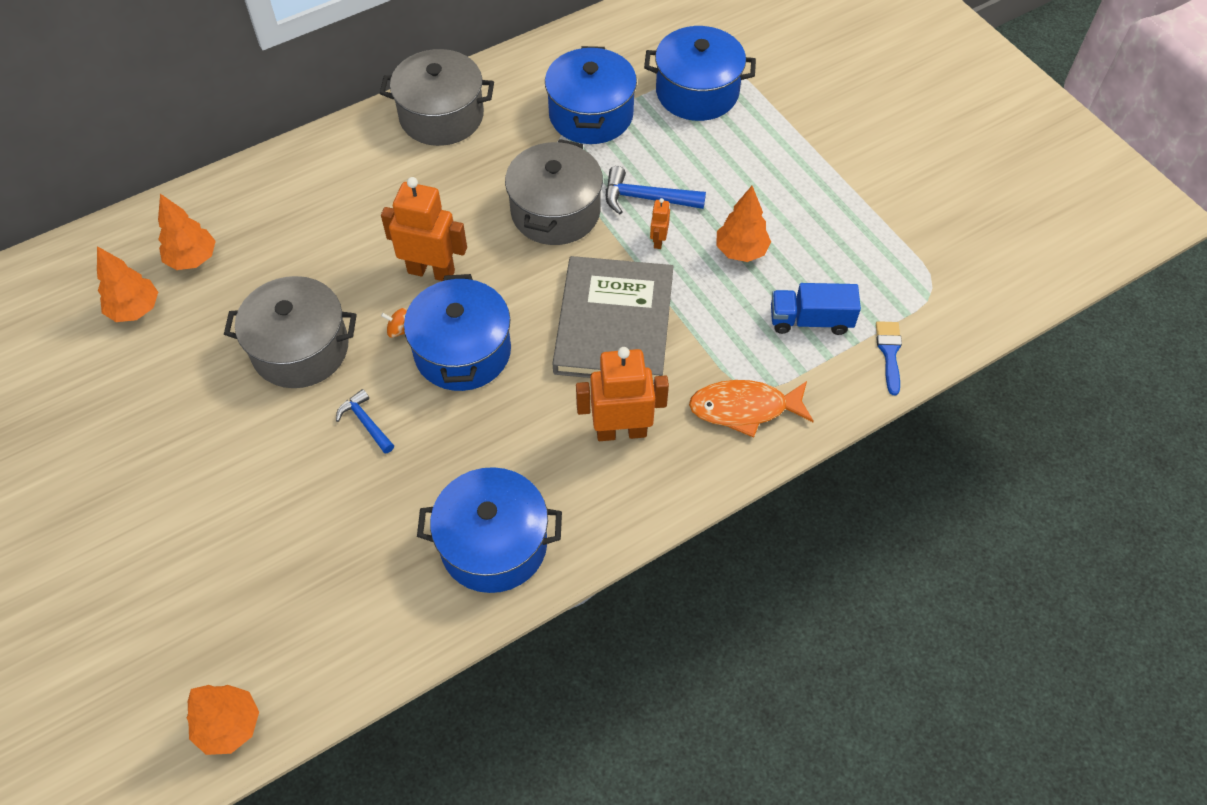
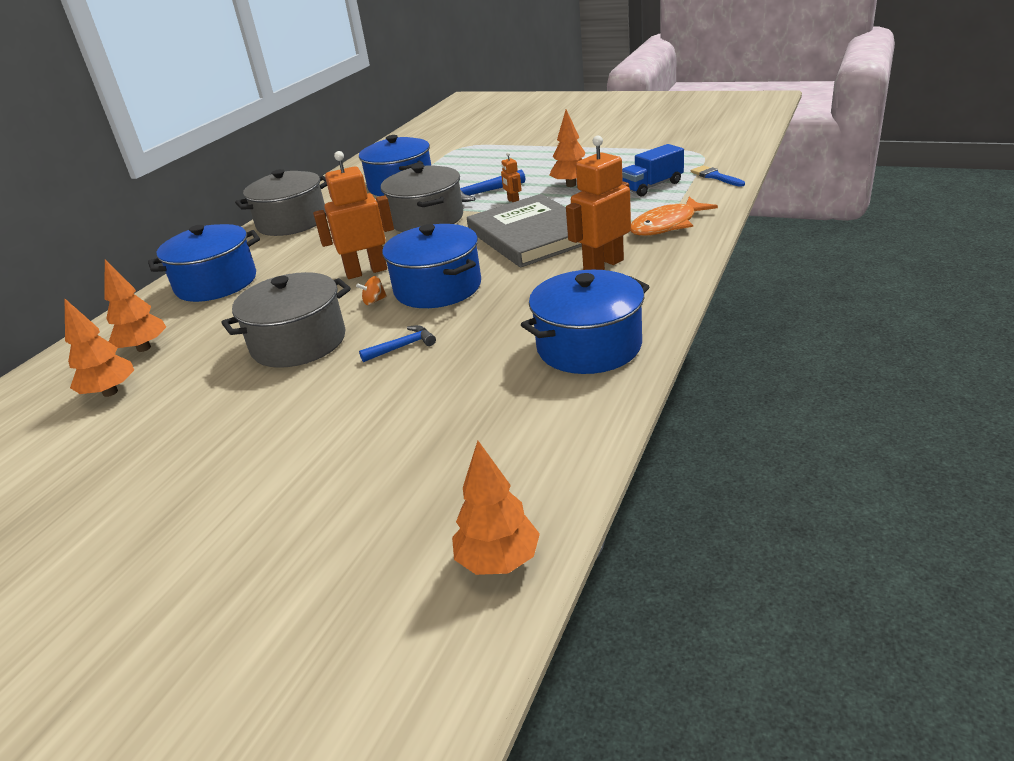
camera: 30 degrees left, 25 degrees down
(366, 422) = (402, 347): blue hammer -> blue hammer turned 135 degrees clockwise
(697, 92) = (459, 157): blue pot -> blue pot (216, 283)

